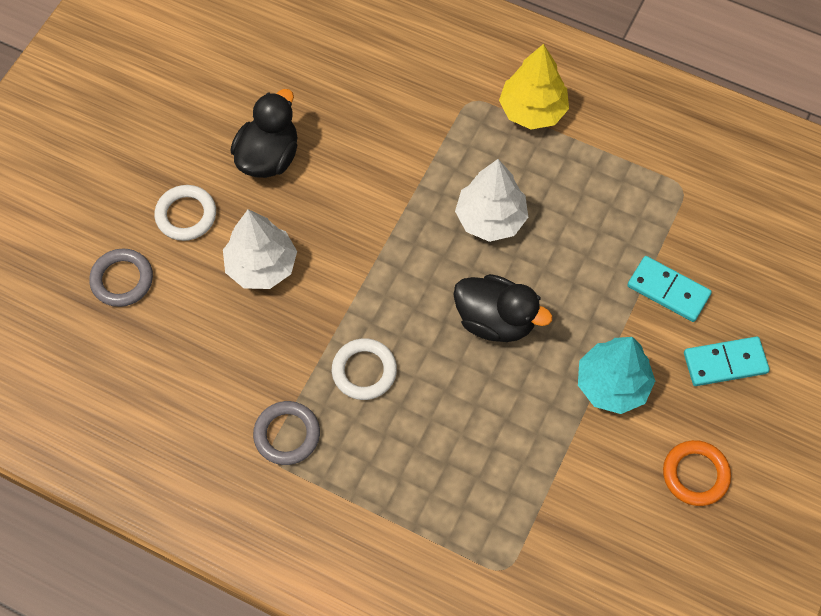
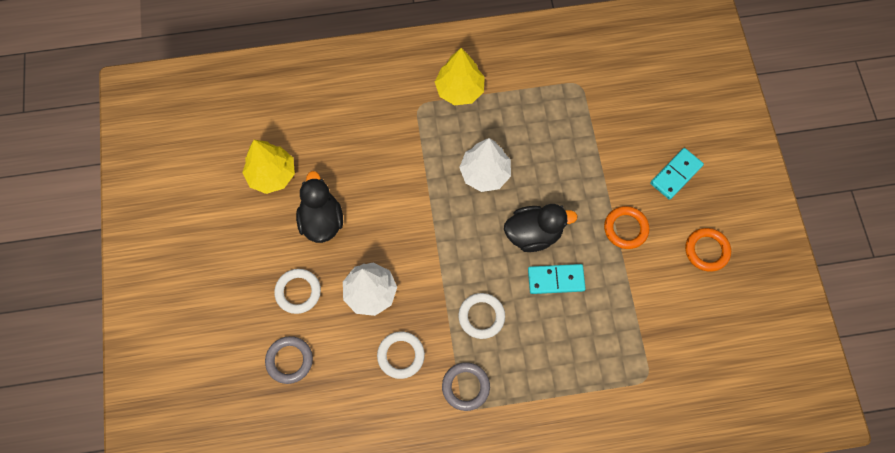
camera: 35 degrees left, 5 degrees up
(242, 353) = (401, 355): none -> white ring
(253, 77) = (272, 175): none -> yellow tree
(612, 384) = (625, 229): turquoise tree -> orange ring
(668, 290) = (615, 152): turquoise domino -> turquoise domino (556, 280)

